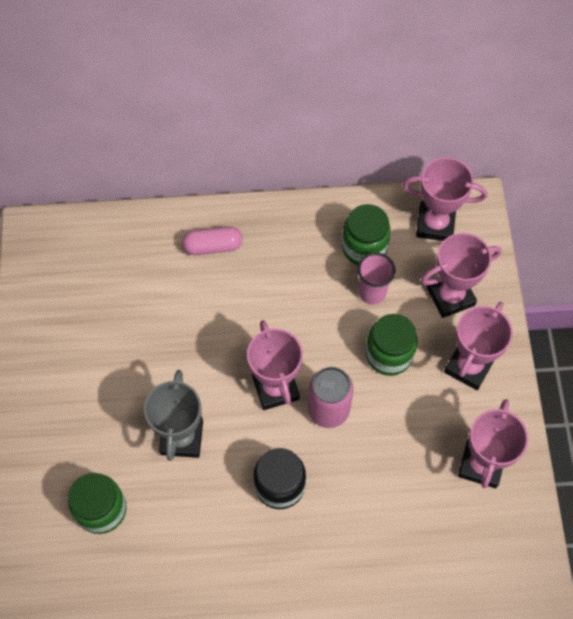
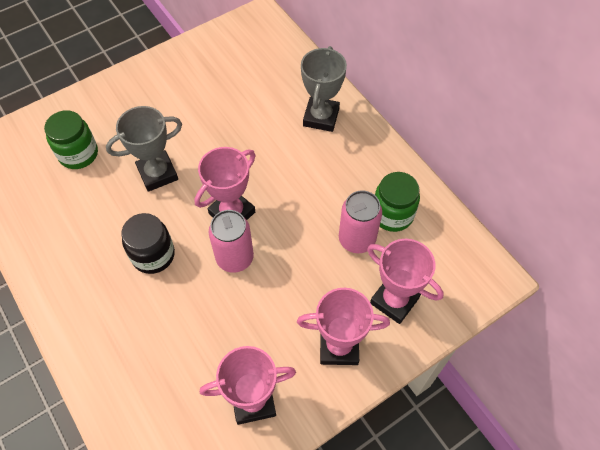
camera: 60 degrees right, 5 degrees down
(213, 246) = (321, 117): pink capsule -> grey trophy
(372, 292) = (356, 239): pink cup -> pink can
(389, 354) = (309, 278): green jar -> none
(435, 224) = (453, 256): pink trophy -> none

